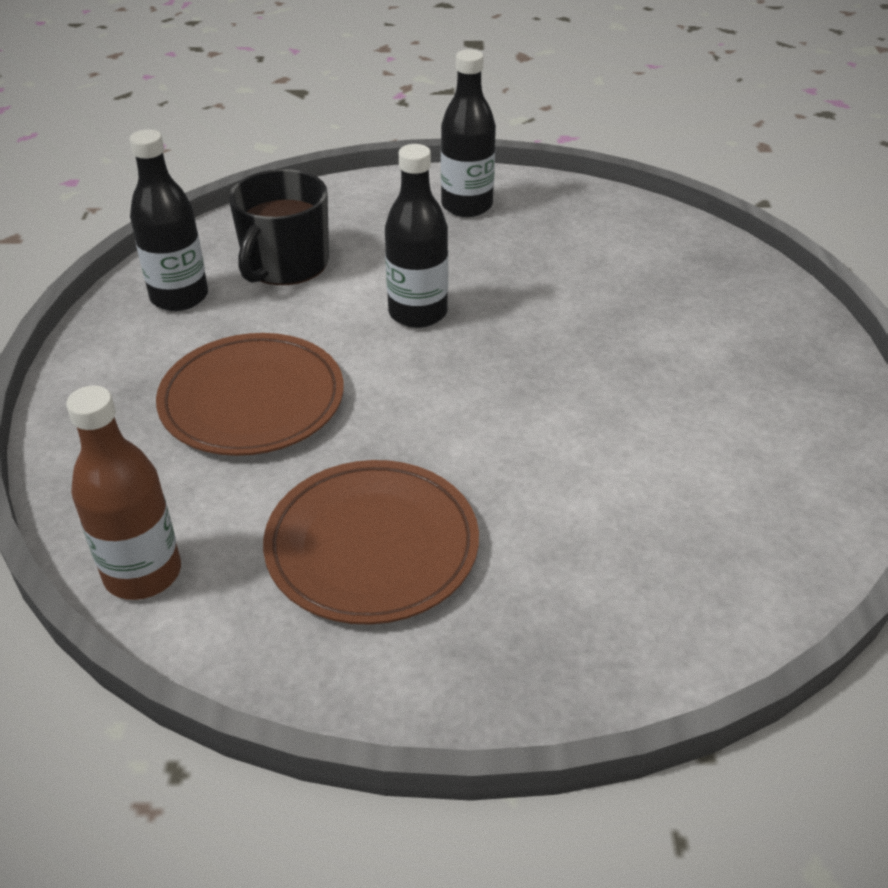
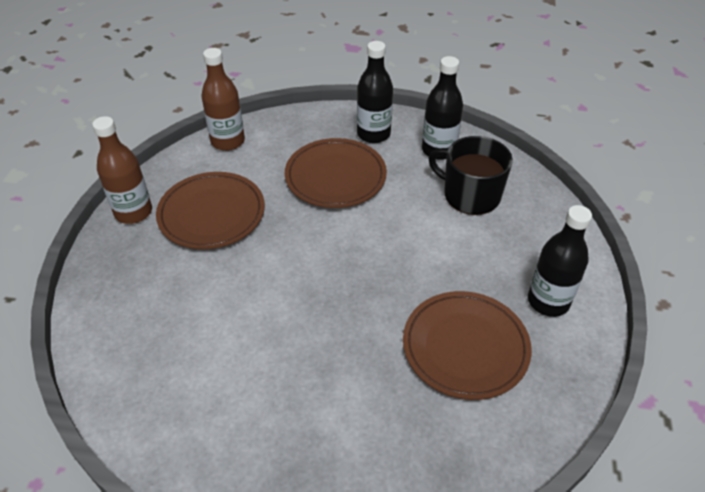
camera: 100 degrees right, 5 degrees up
(389, 678) = (133, 212): none -> brown bottle
(418, 313) = (405, 254): black bottle -> black bottle (373, 134)
(558, 258) = (465, 347): none -> brown plate

